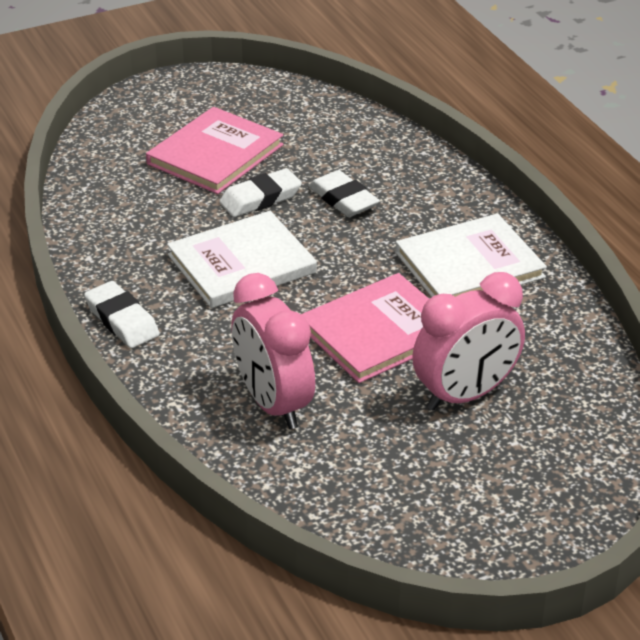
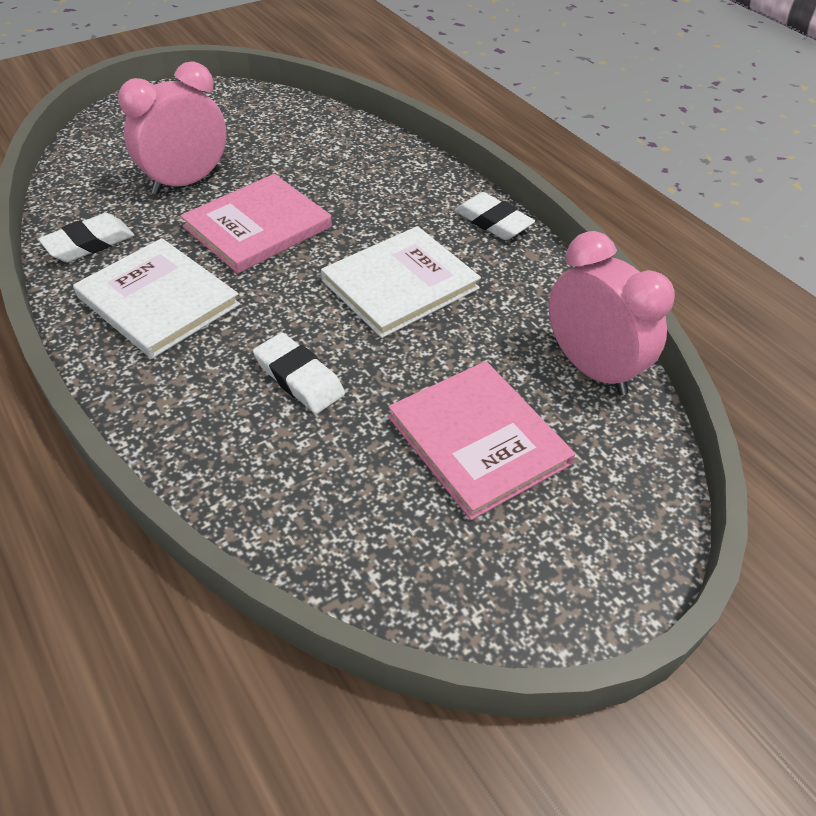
camera: 170 degrees right, 10 degrees up
(215, 154) = (478, 440): pink book -> pink book turned 60 degrees counterclockwise
(260, 198) = (400, 371): white eraser -> white eraser (89, 243)
(273, 404) = (343, 167): pink clock -> pink clock (591, 368)
(469, 265) = (158, 300): white book -> white book turned 75 degrees clockwise

